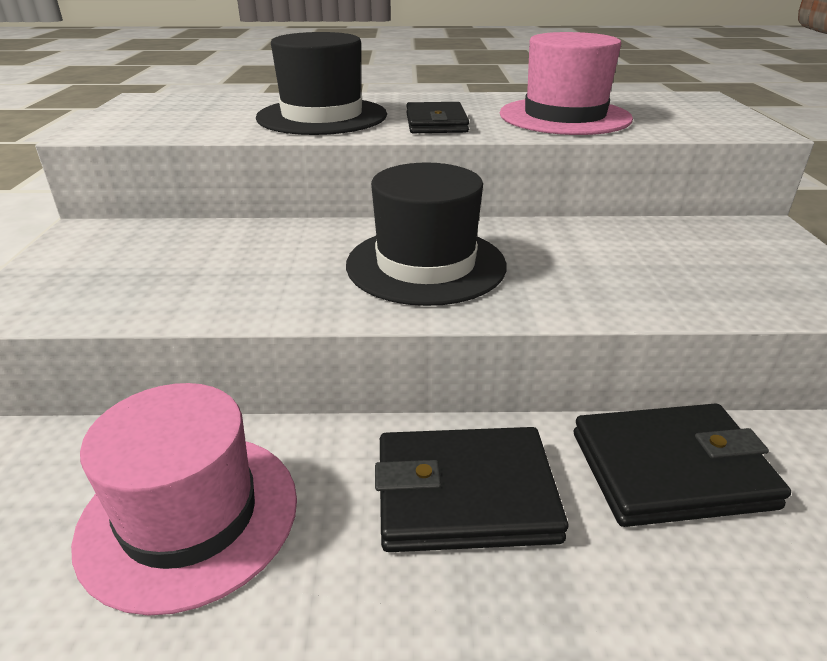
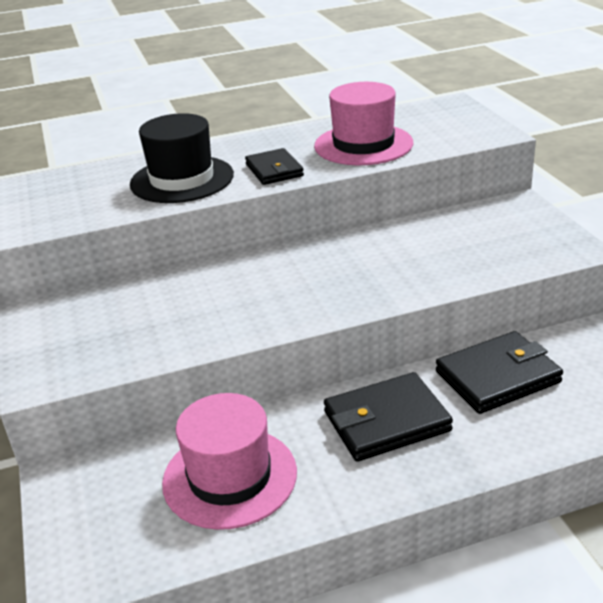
camera: 15 degrees left, 0 degrees up
(426, 265) = (308, 282): black hat -> none

